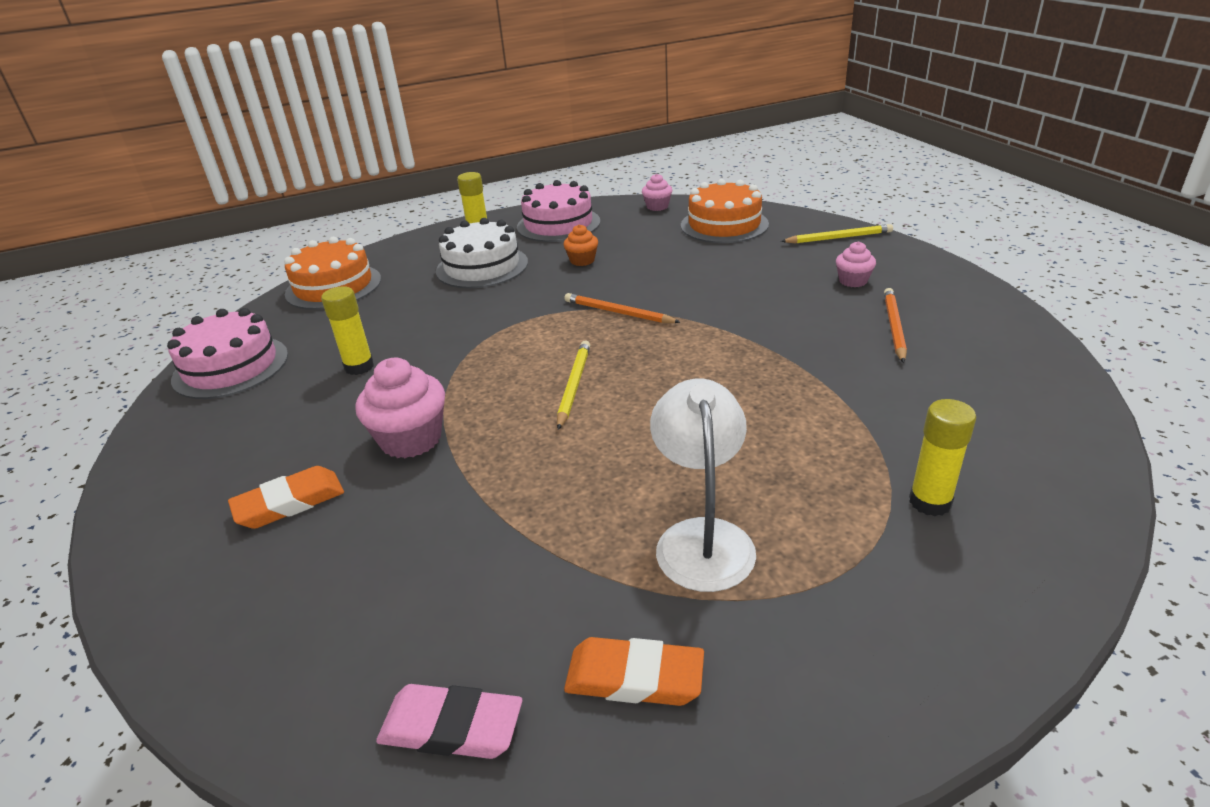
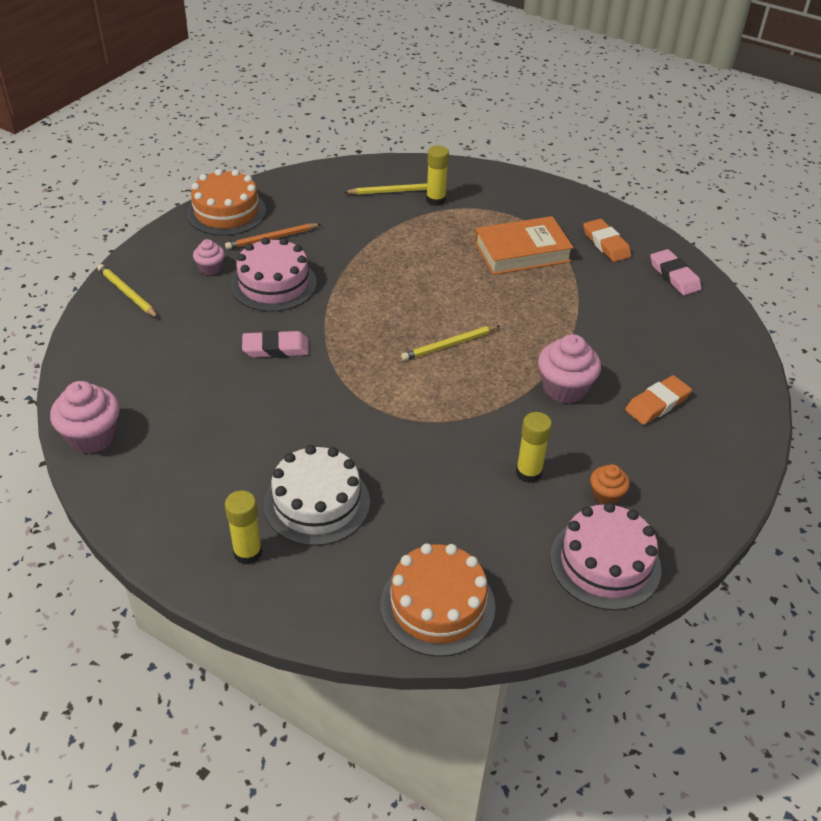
camera: 130 degrees left, 10 degrees up
(289, 503) = (657, 404): orange eraser -> orange eraser turned 60 degrees counterclockwise
(558, 224) = (179, 498): pink cake -> pink cake (274, 284)
(582, 260) = (259, 433): orange cupcake -> orange cupcake (606, 495)
(618, 312) = (340, 366): orange pencil -> none
(657, 207) = (92, 436): pink cupcake -> pink cupcake, size x1.76
(681, 288) = (276, 348): none -> pink eraser
(702, 537) = (522, 252): white lamp -> orange book
(724, 225) = (125, 369): orange cake -> orange cake (226, 212)
(982, 462) = (392, 191): none -> yellow pencil

